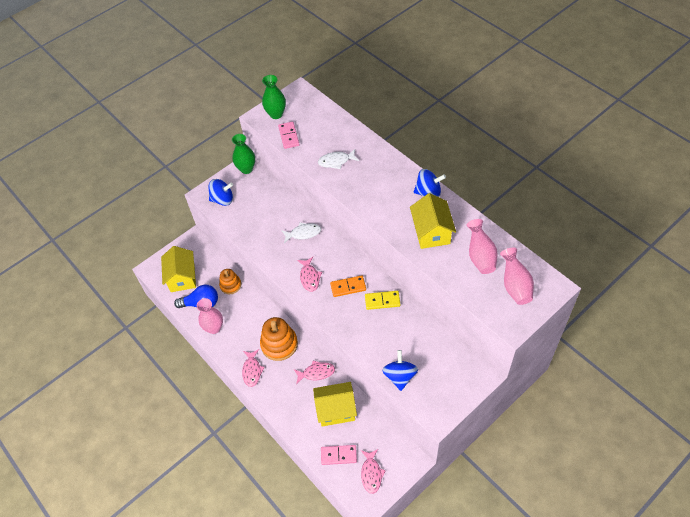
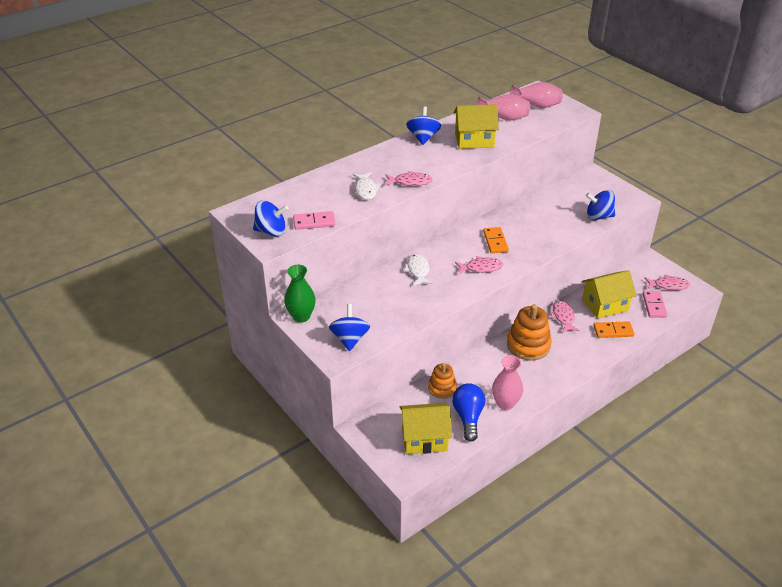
camera: 90 degrees left, 15 degrees down
(252, 370) = (563, 369): pink fish -> pink fish (410, 182)
(276, 114) = (271, 231): green vase -> blue spinning top
(300, 414) = (613, 331): none -> orange domino
(336, 410) = (605, 305): yellow house -> yellow house turned 75 degrees clockwise
(382, 301) = (513, 221): yellow domino -> none

